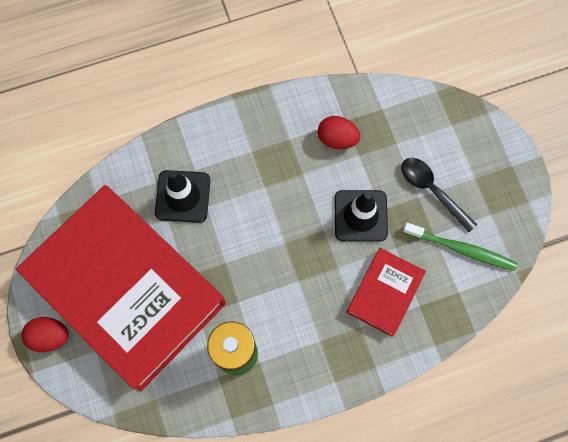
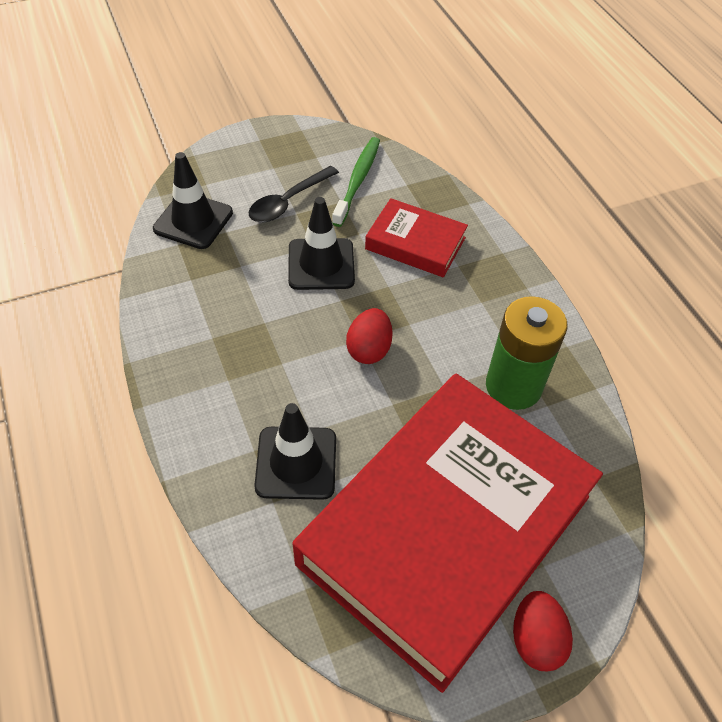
camera: 95 degrees left, 20 degrees down
(337, 139) = (216, 287): red egg -> red egg (369, 349)
(407, 118) = (193, 221): none -> black traffic cone

